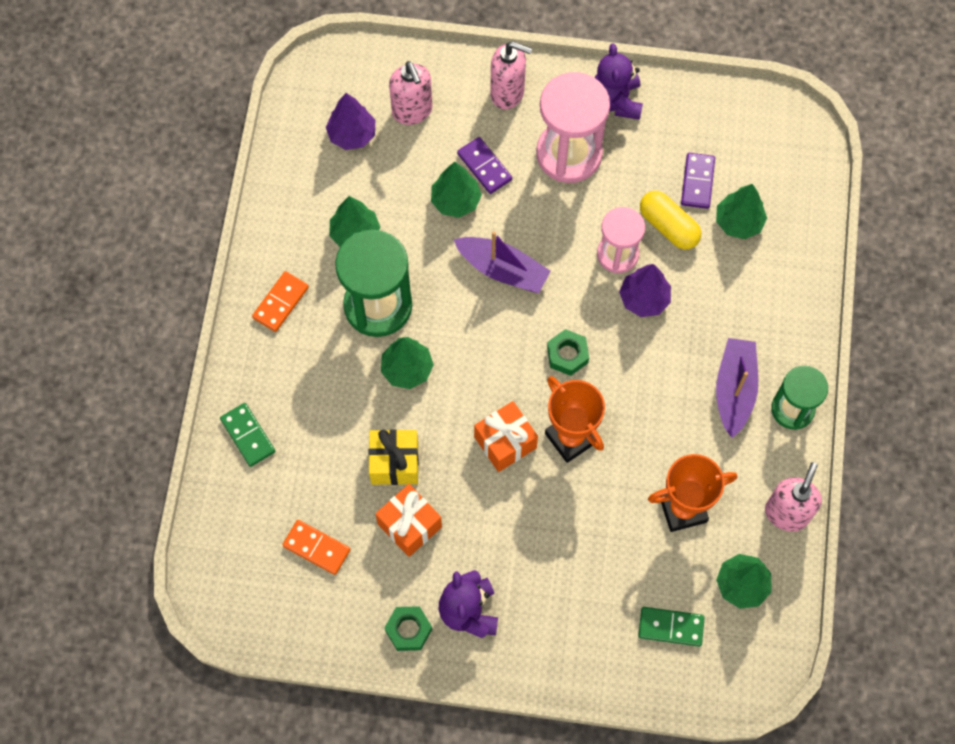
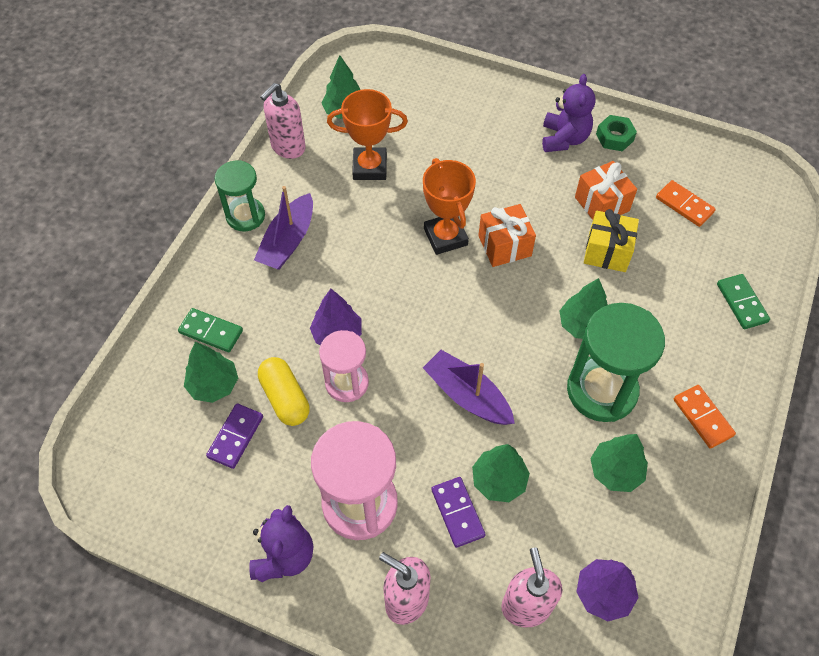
camera: 165 degrees left, 10 degrees down
(280, 302) = (703, 417): orange domino -> orange domino turned 75 degrees counterclockwise
(567, 355) = (427, 303): green nut -> none
(671, 627) = (409, 98): green domino -> green domino (211, 331)

